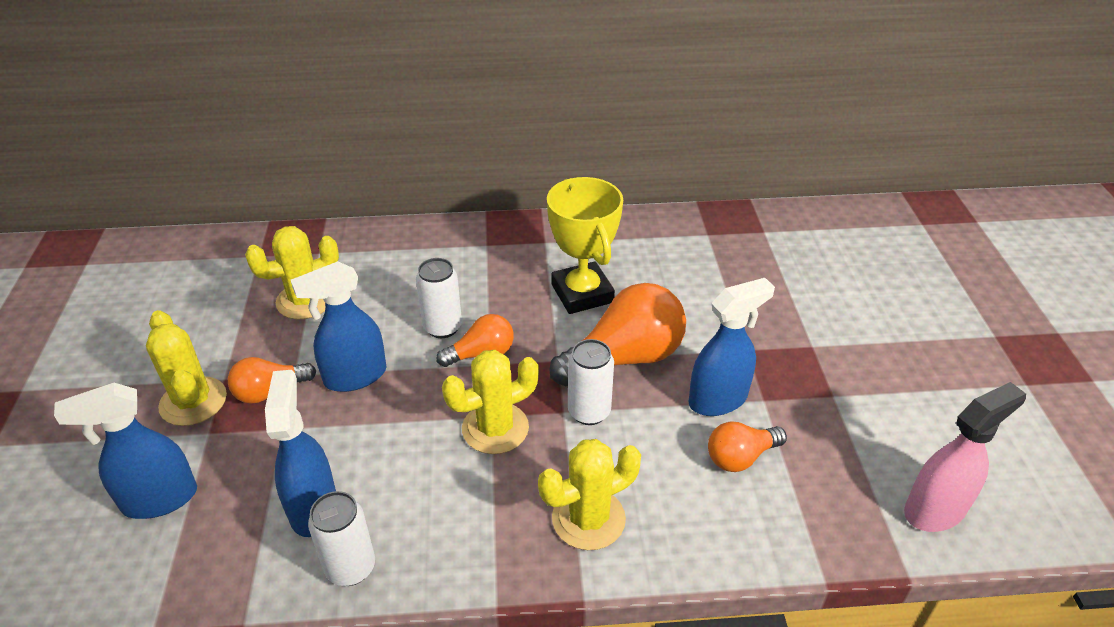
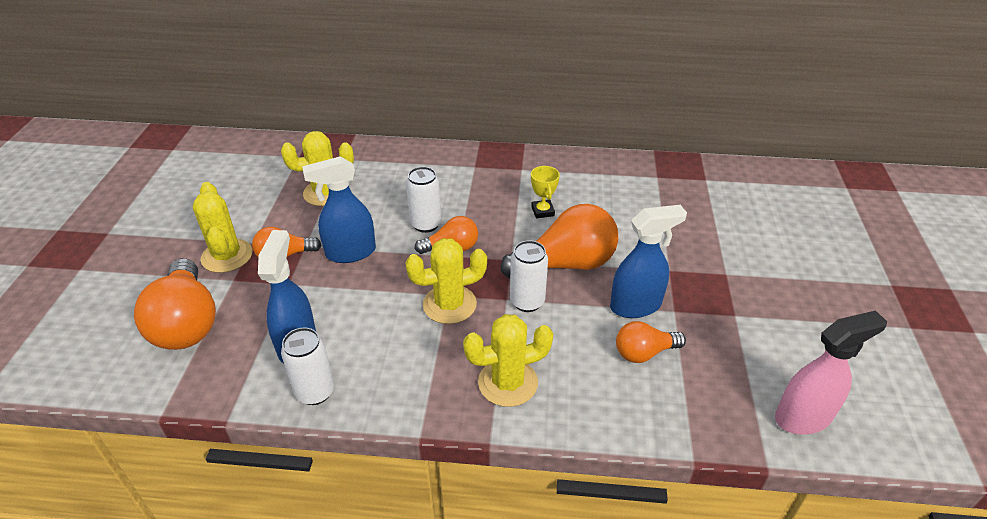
camera: 10 degrees right, 0 degrees up
(159, 499) = (187, 323): blue spray bottle -> orange light bulb
(582, 293) = (542, 211): yellow trophy -> yellow trophy, size x0.49

